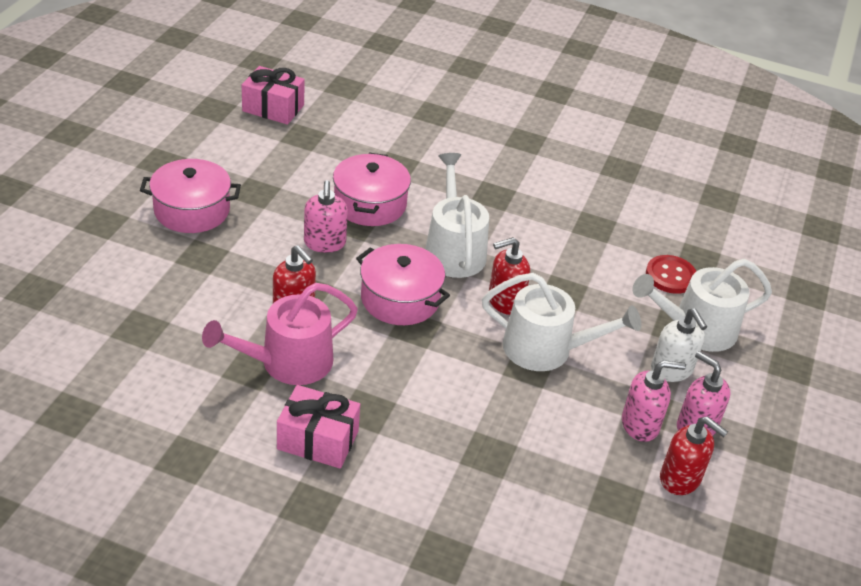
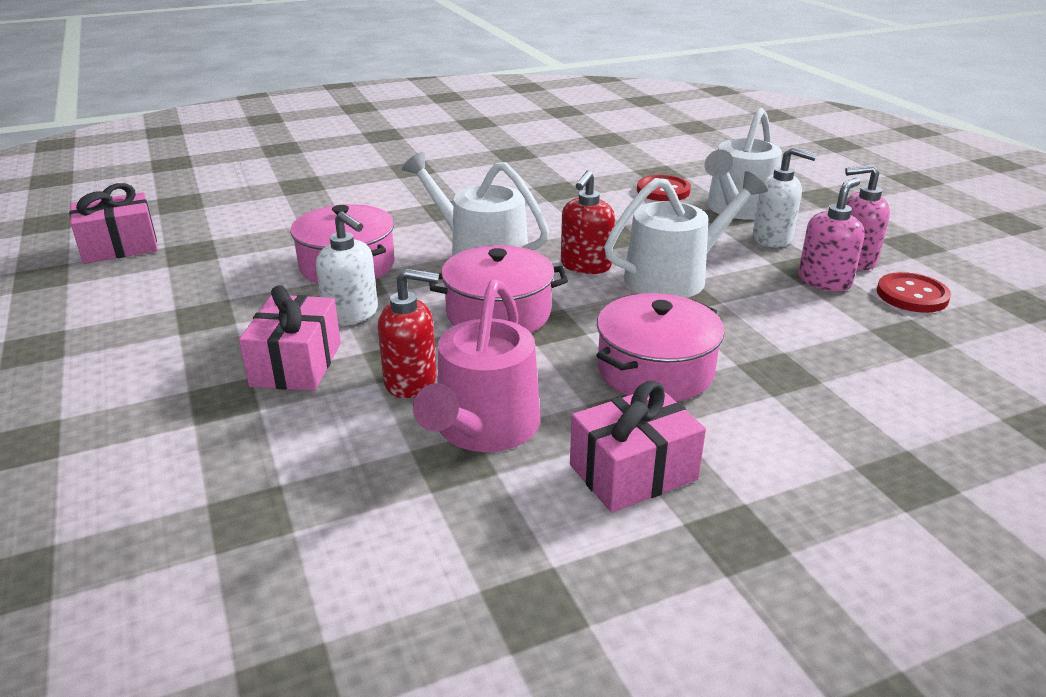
camera: 40 degrees left, 10 degrees down
(192, 210) = (145, 368): pink pot -> pink pot (655, 370)
(257, 258) = (296, 364): none -> pink gift
(324, 243) = (351, 314): pink soap dispenser -> white soap dispenser
(680, 479) = (912, 295): red soap dispenser -> red button

